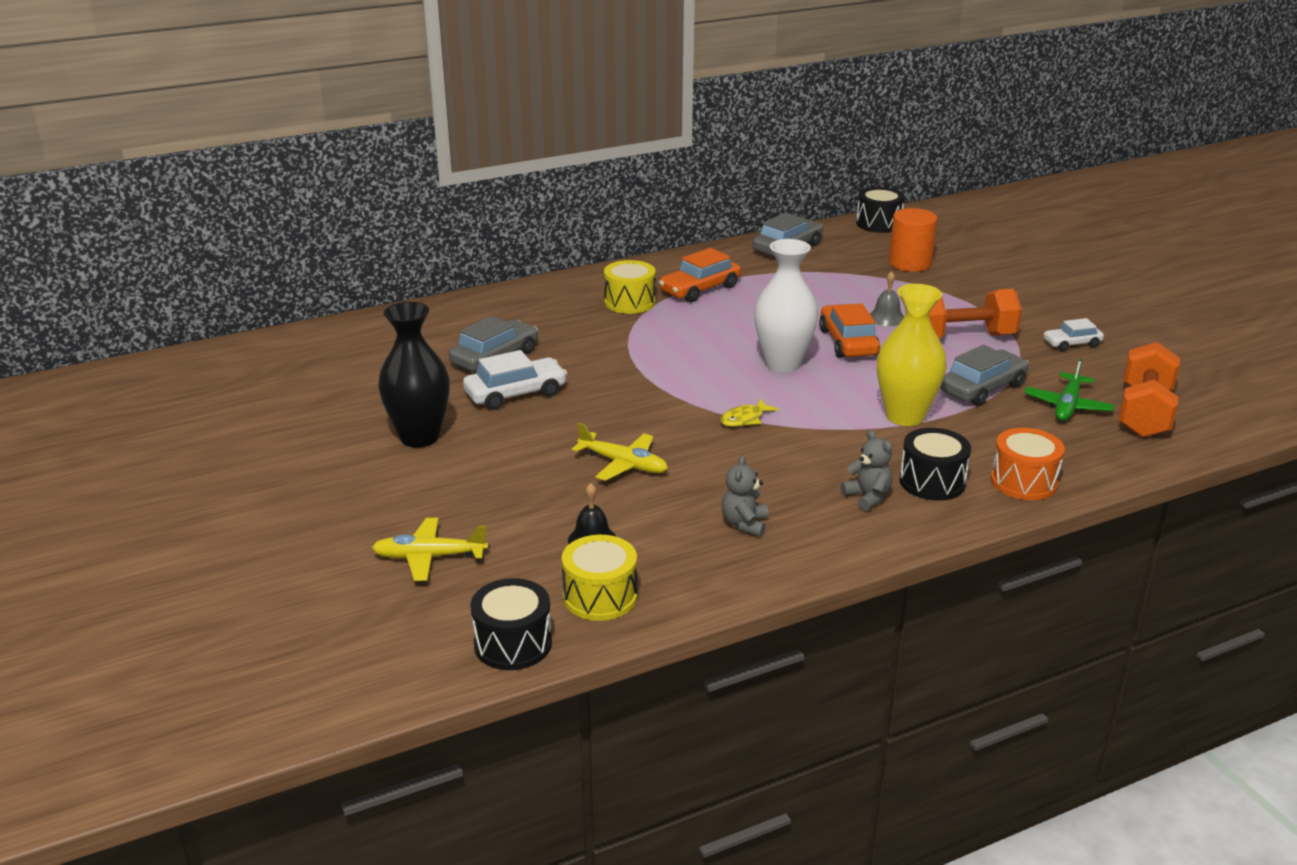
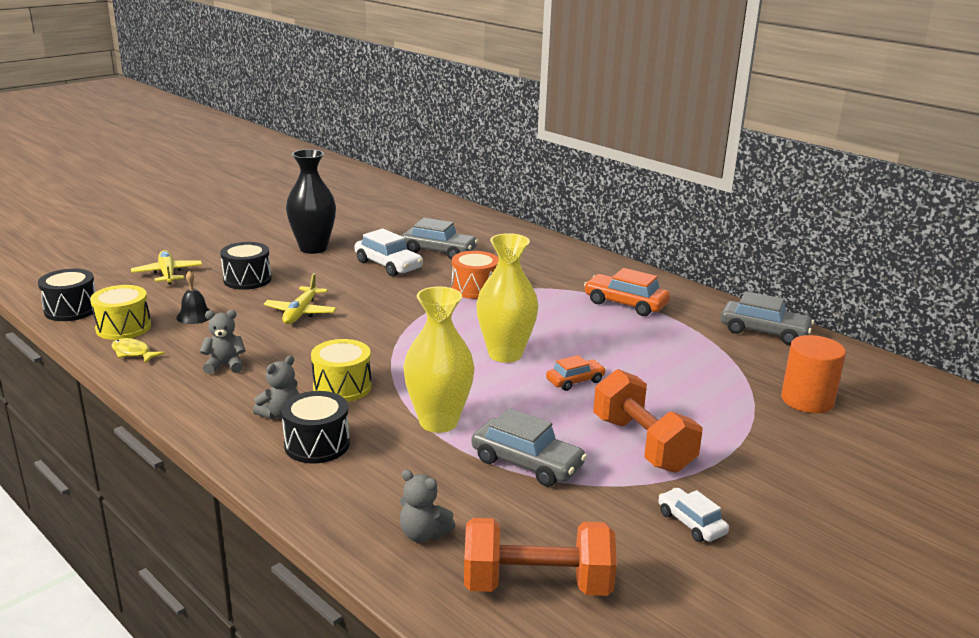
camera: 70 degrees right, 5 degrees down
(629, 302) = (572, 281): yellow drum -> yellow drum (342, 387)
(745, 419) = (393, 348): yellow fish -> yellow fish (133, 353)
(783, 364) = (505, 354): white vase -> yellow vase
(848, 342) = (575, 381): orange car -> orange car, size x0.61
(878, 224) = (895, 374): black drum -> black drum (247, 279)
(886, 317) = (650, 397): grey bell -> none
(1023, 482) = (334, 497): orange drum -> orange drum (474, 289)
(1067, 406) = (520, 523): green plane -> none
(1080, 448) = (423, 534): none -> grey teddy bear

